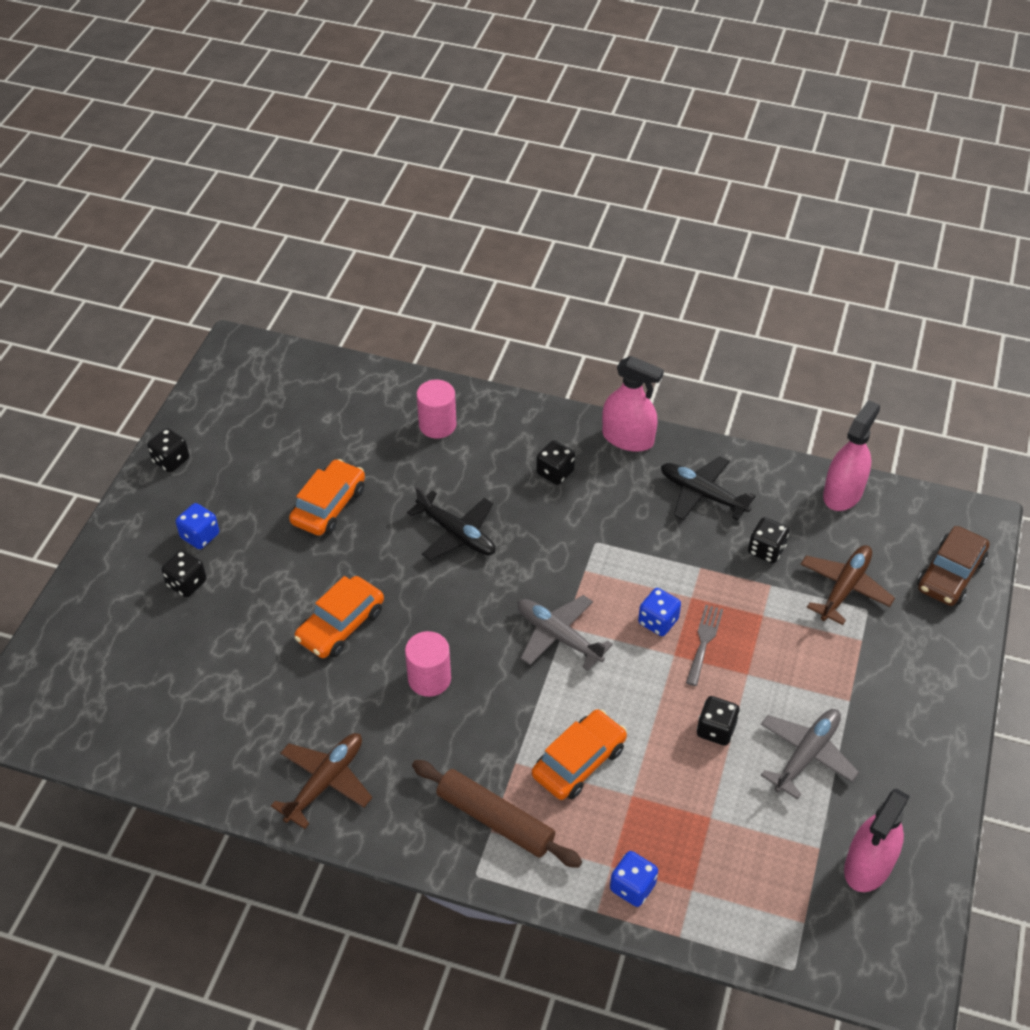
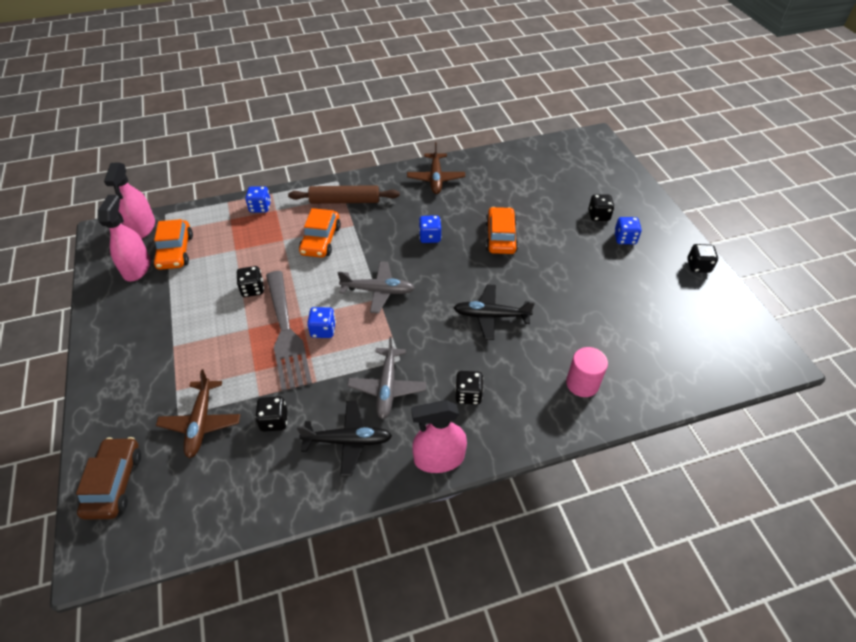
camera: 145 degrees right, 0 degrees up
(329, 506) = (582, 291): orange car -> orange car (175, 251)
(429, 678) = (430, 237): pink cylinder -> blue dice
(704, 641) = (286, 333): grey fork -> grey fork, size x2.12
(806, 755) = (191, 302): grey plane -> grey plane (387, 387)
(843, 493) = (231, 512): pink spray bottle -> pink spray bottle (142, 227)

